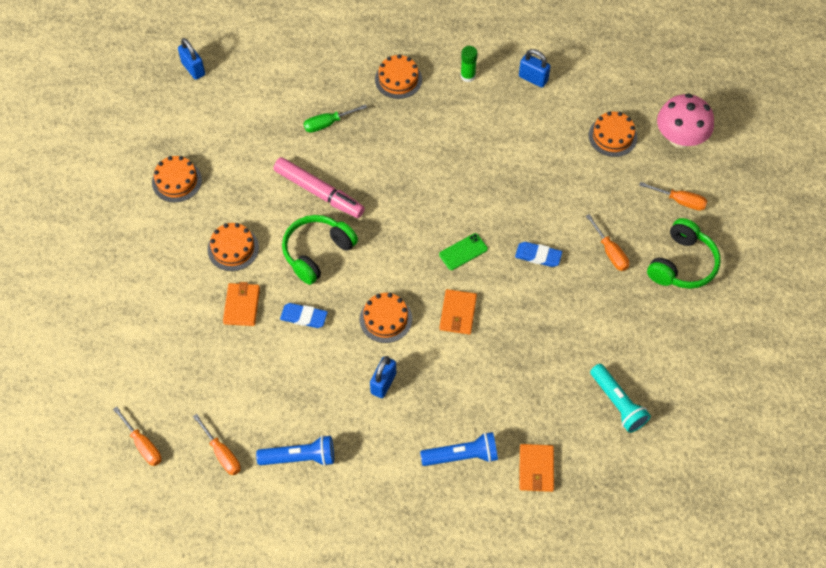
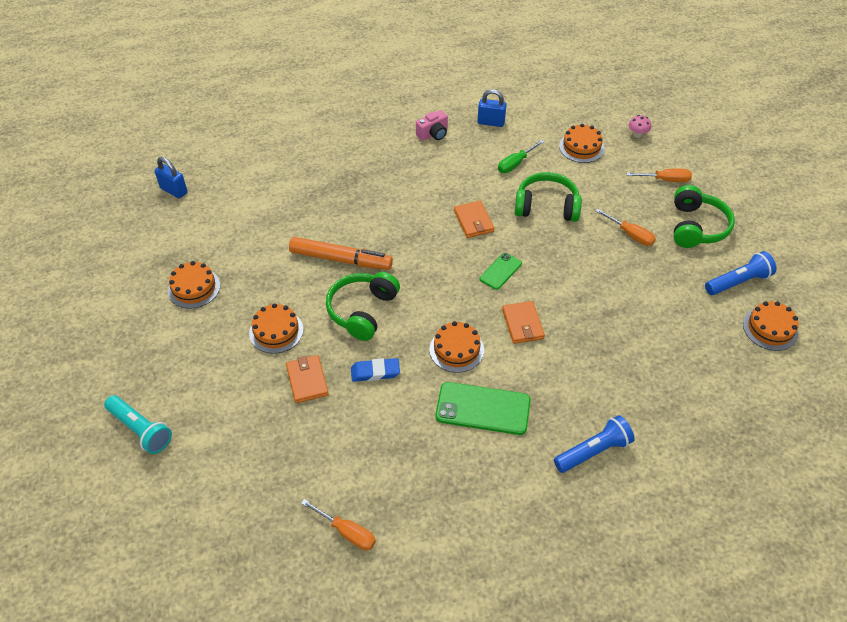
camera: 20 degrees left, 10 degrees down
(143, 445) = (256, 553): orange screwdriver -> none
(300, 457) = (432, 508): blue flashlight -> blue flashlight (738, 282)
(319, 192) = (341, 259): pink marker -> orange marker
(327, 124) = (323, 202): green screwdriver -> green screwdriver (515, 164)
(383, 383) = (483, 408): blue padlock -> green phone
(398, 79) = (372, 151): orange cake -> orange cake (770, 328)
(467, 76) = (433, 134): green glue stick -> pink camera
(536, 469) = (670, 440): orange wallet -> orange wallet (473, 221)
(538, 256) = (569, 255): blue eraser -> none
(542, 195) = (546, 206): none -> green headphones
(618, 403) = (710, 357): turquoise flashlight -> turquoise flashlight (141, 430)
(680, 138) = (637, 134): pink mushroom -> pink mushroom, size x0.44

